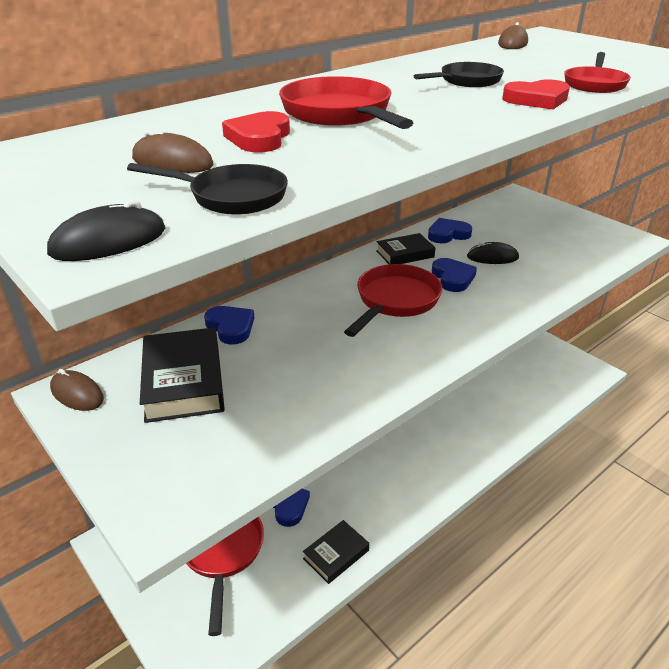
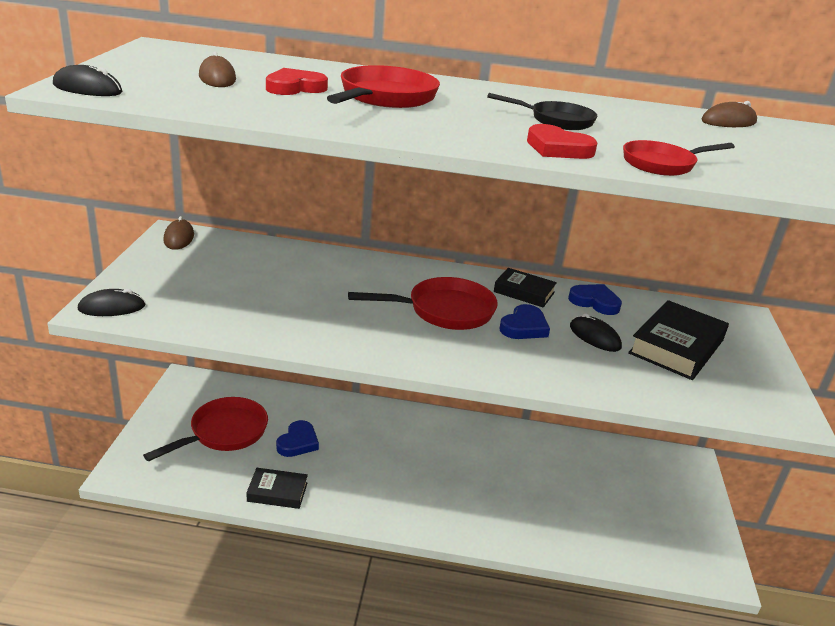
camera: 45 degrees right, 5 degrees down
(166, 507) = (112, 307): none -> black mouse
(183, 381) = (232, 265): black book -> black book (676, 347)
(230, 327) = (312, 258): blue heart -> none
(231, 197) = (184, 99): black pan -> none

